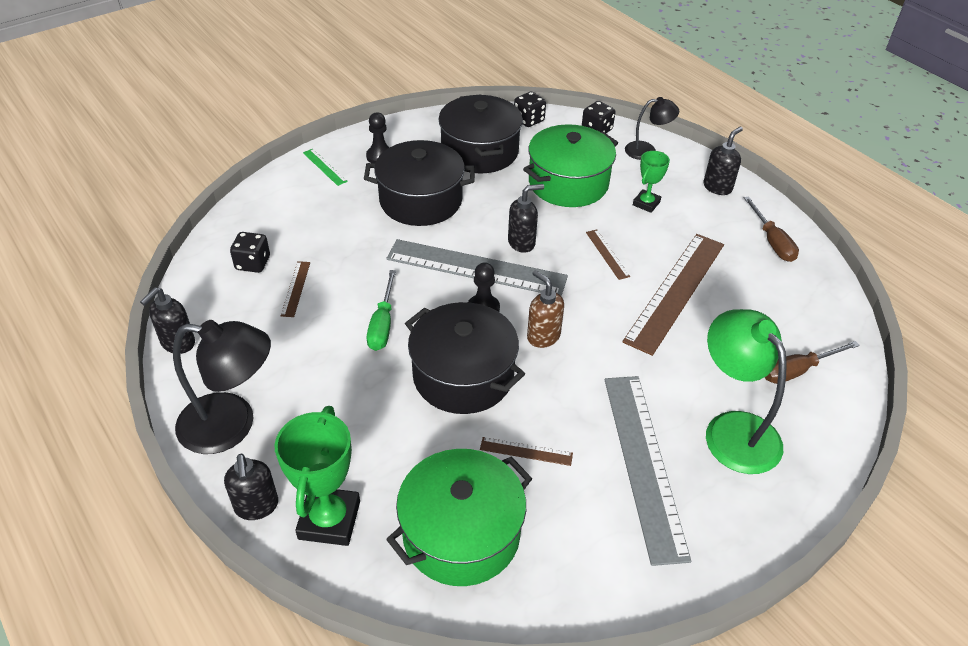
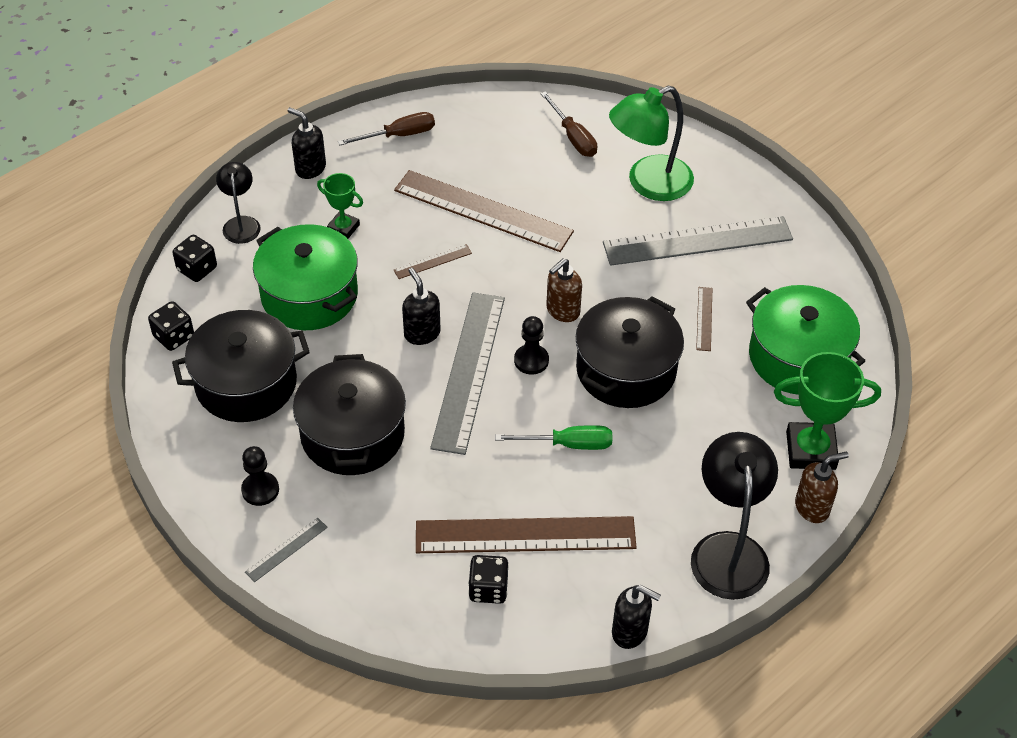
camera: 95 degrees left, 5 degrees up
(257, 506) = (812, 507): black soap dispenser -> brown soap dispenser
(296, 288) = (525, 535): brown ruler -> brown ruler, size x2.38
(324, 167) = (286, 549): green ruler -> grey ruler

